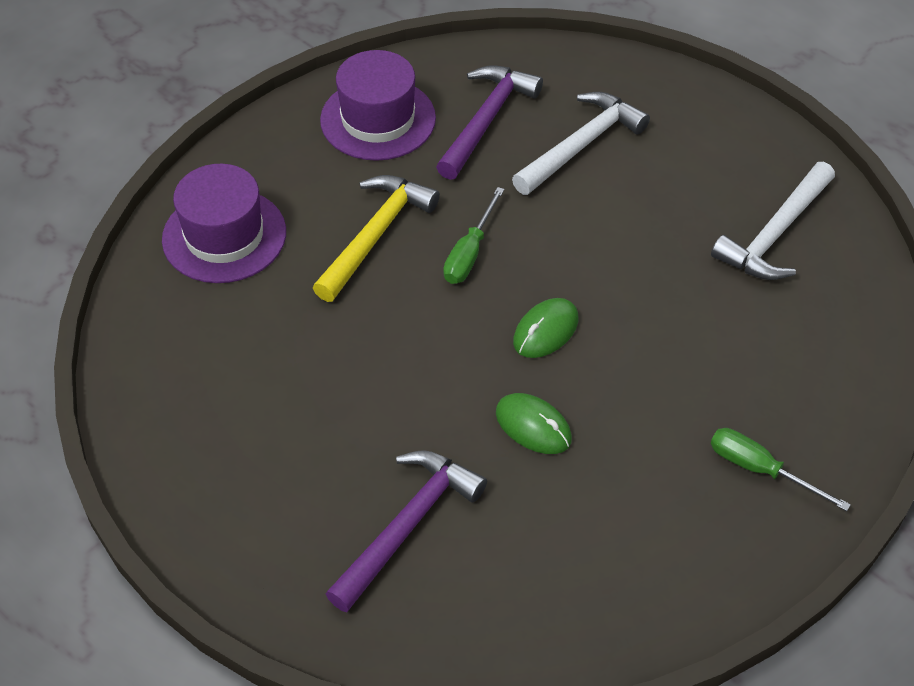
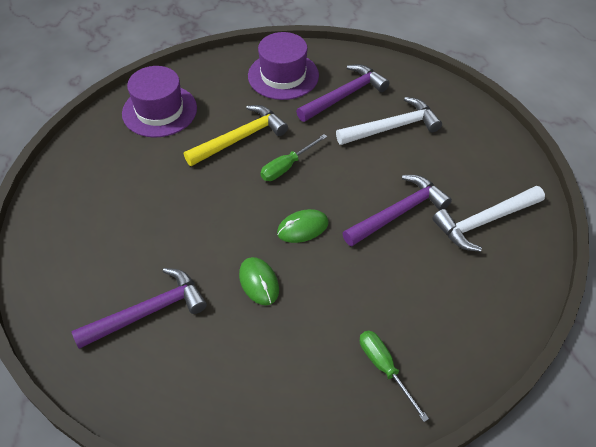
camera: 25 degrees right, 0 degrees up
(659, 263) = (398, 213): none -> purple hammer

